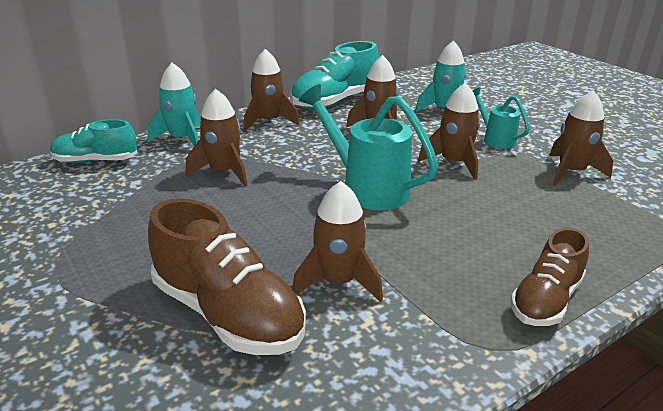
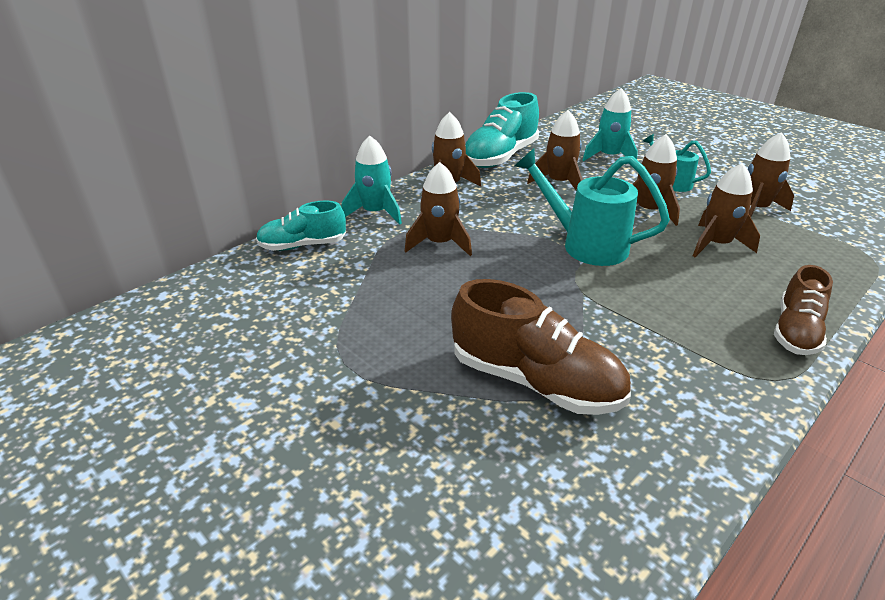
camera: 10 degrees left, 5 degrees up
(338, 282) = (614, 338): brown rocket -> brown rocket (716, 244)

